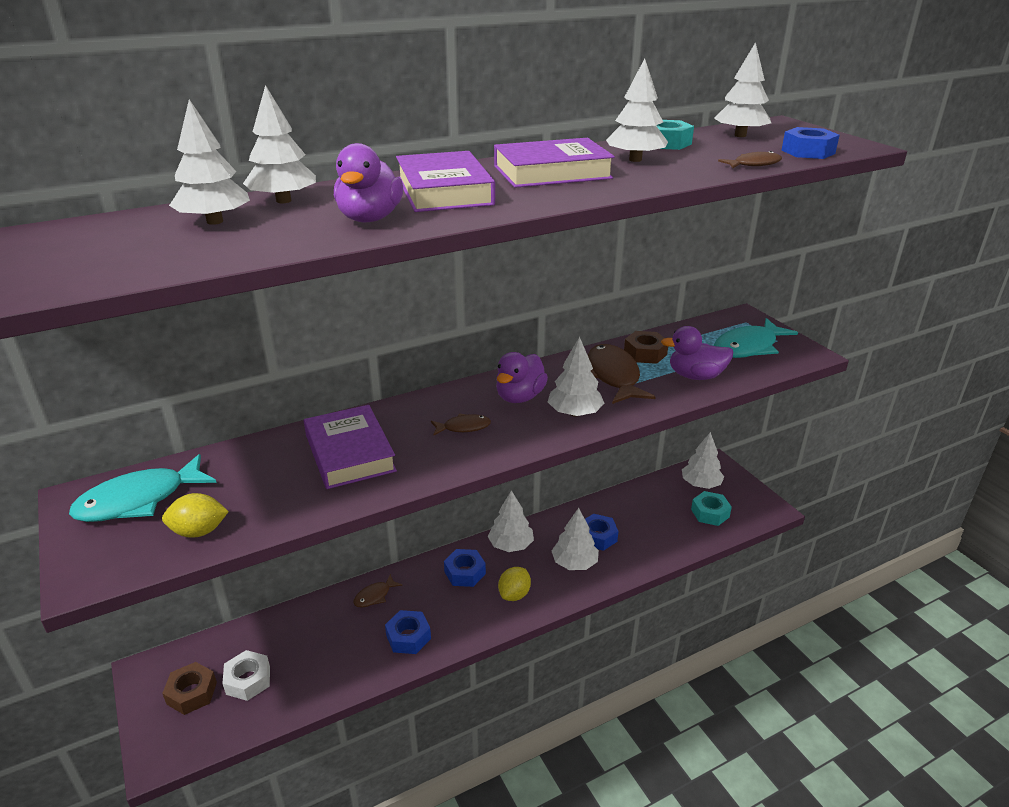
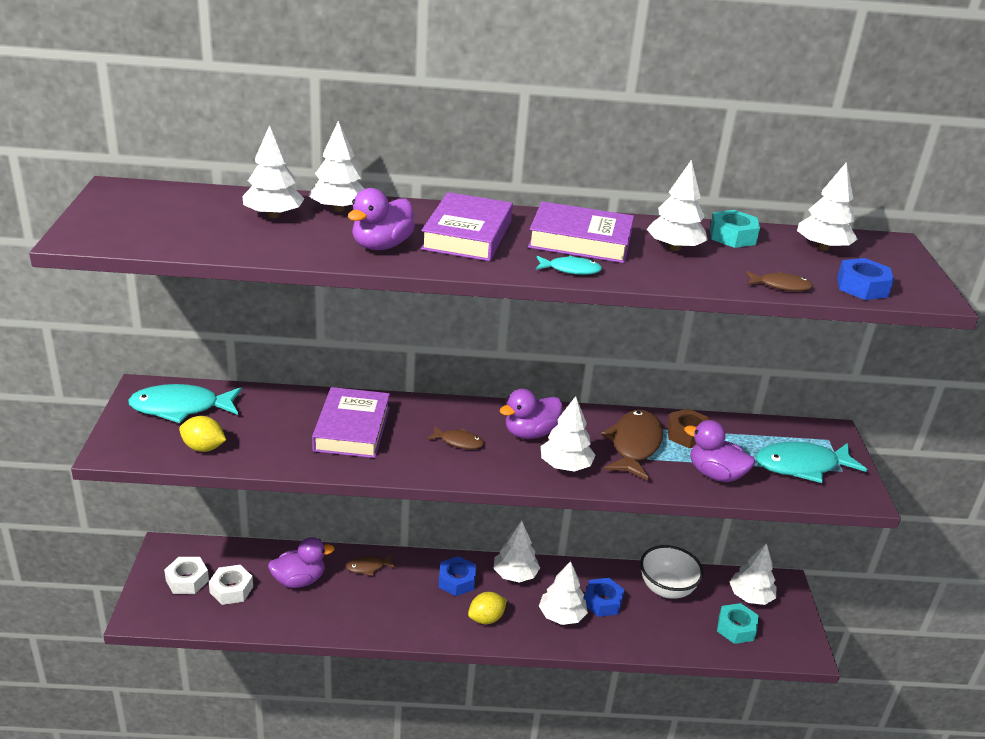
camera: 25 degrees right, 0 degrees up
(192, 693) = (187, 580): brown nut -> white nut
(314, 638) = (299, 580): none -> purple duck
(408, 637) = (372, 613): blue nut -> none
(576, 194) = (570, 270): none -> turquoise fish
(637, 504) = (666, 589): none -> white bowl

